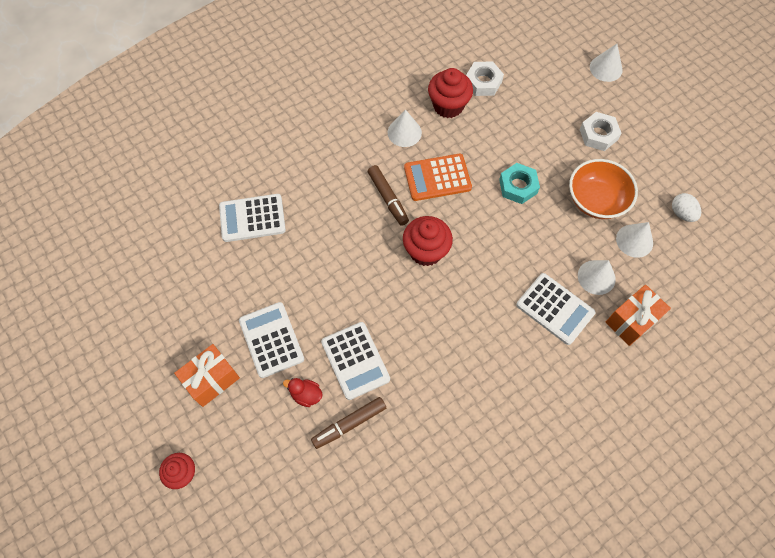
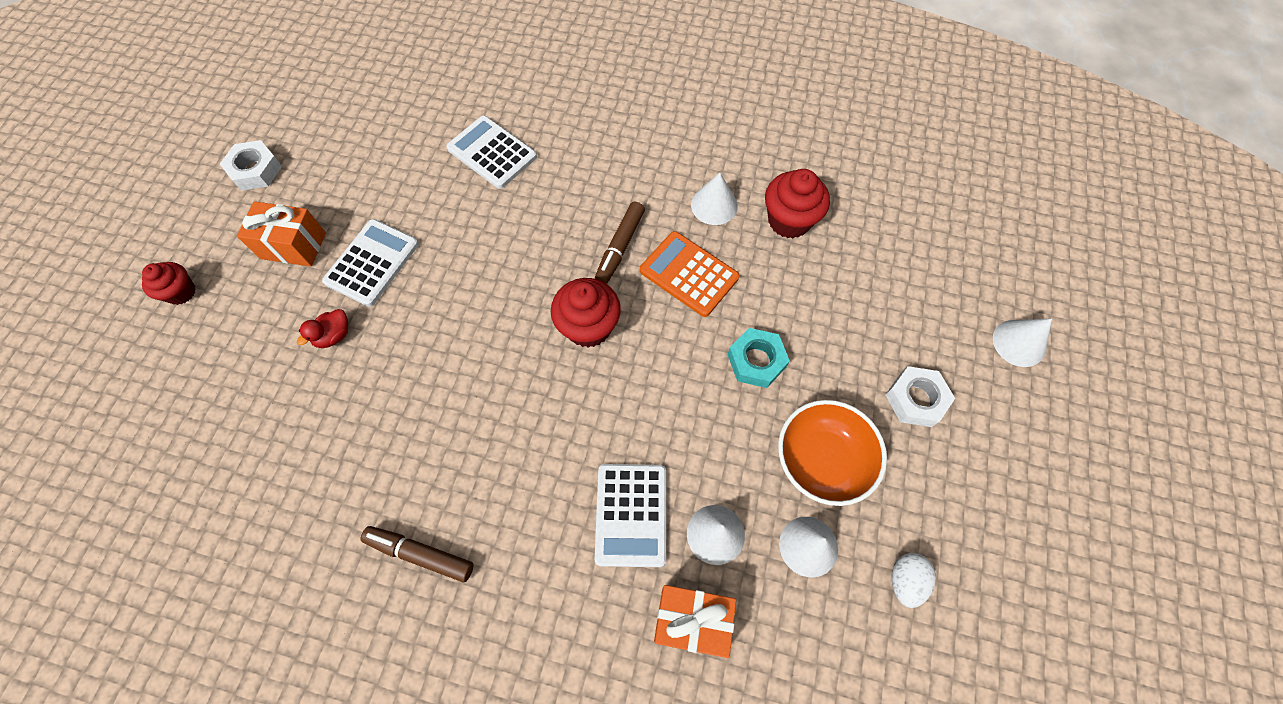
camera: 50 degrees right, 0 degrees up
(306, 395) = (334, 335): red duck -> red duck turned 120 degrees counterclockwise
(349, 424) = (328, 399): brown marker -> brown marker (420, 554)
(355, 360) = (405, 352): white calculator -> none
(483, 82) = (855, 232): white nut -> white nut (255, 170)

